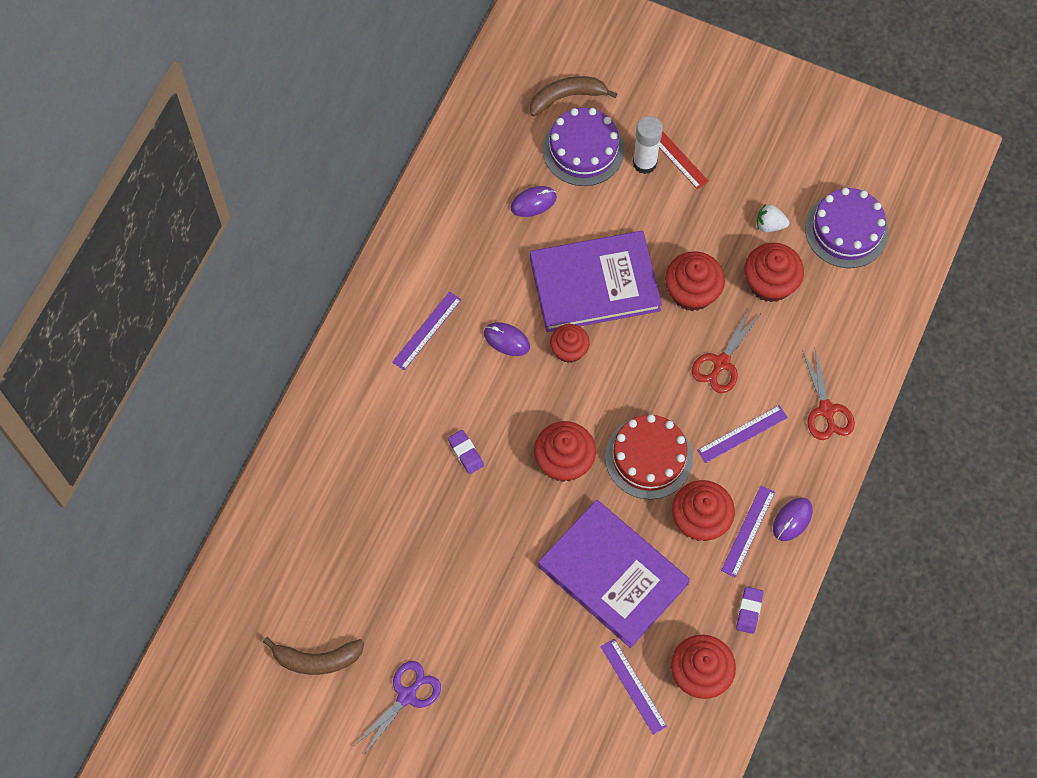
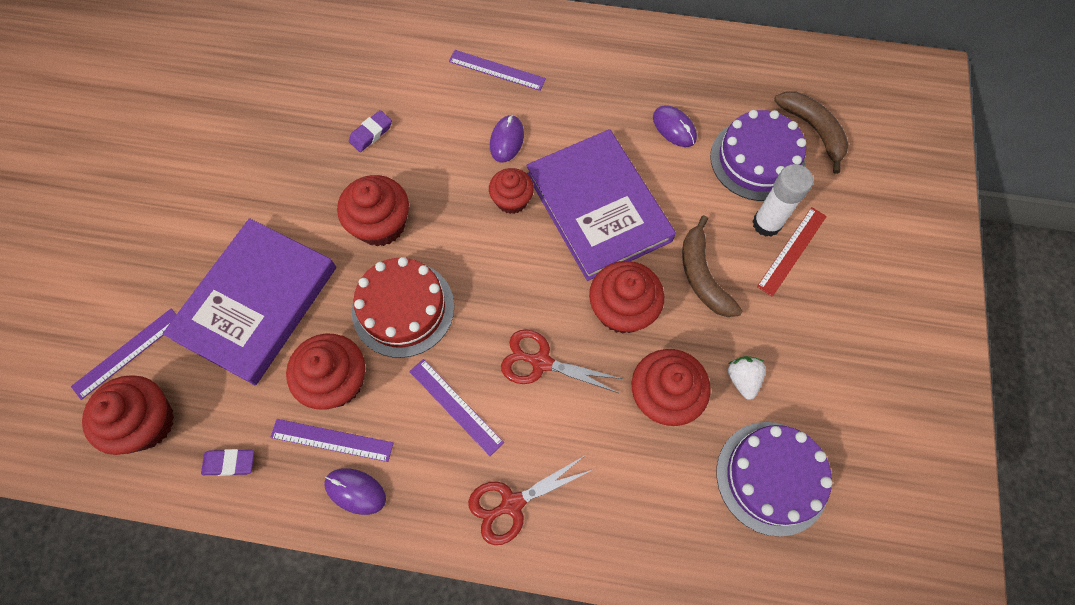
camera: 75 degrees right, 0 degrees up
(316, 660) = (137, 64): brown banana -> brown banana (702, 275)
(407, 696) = (105, 144): purple scissors -> none

